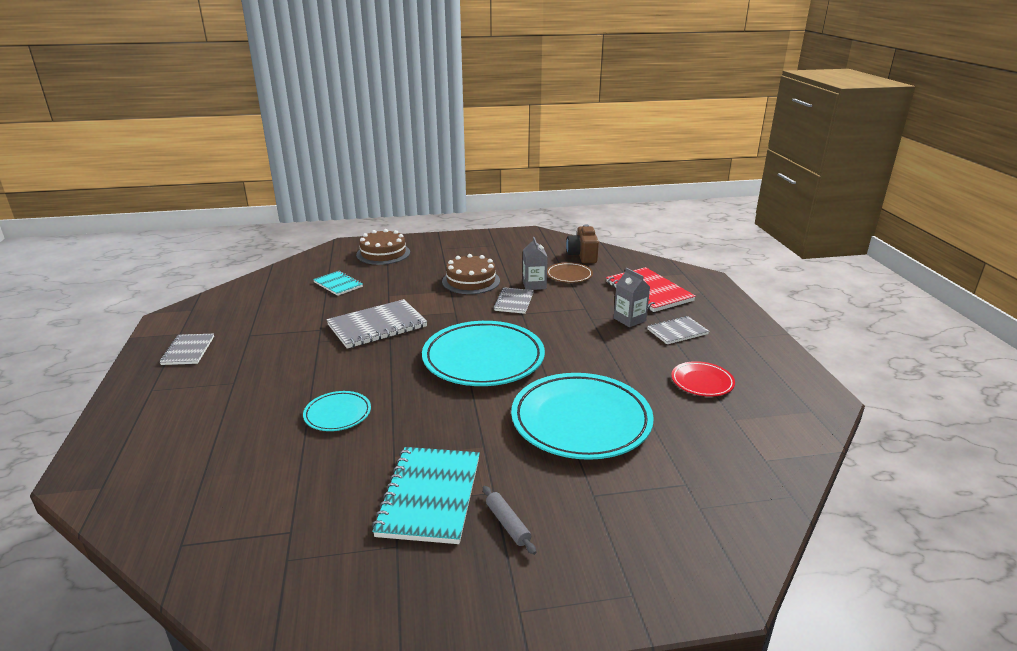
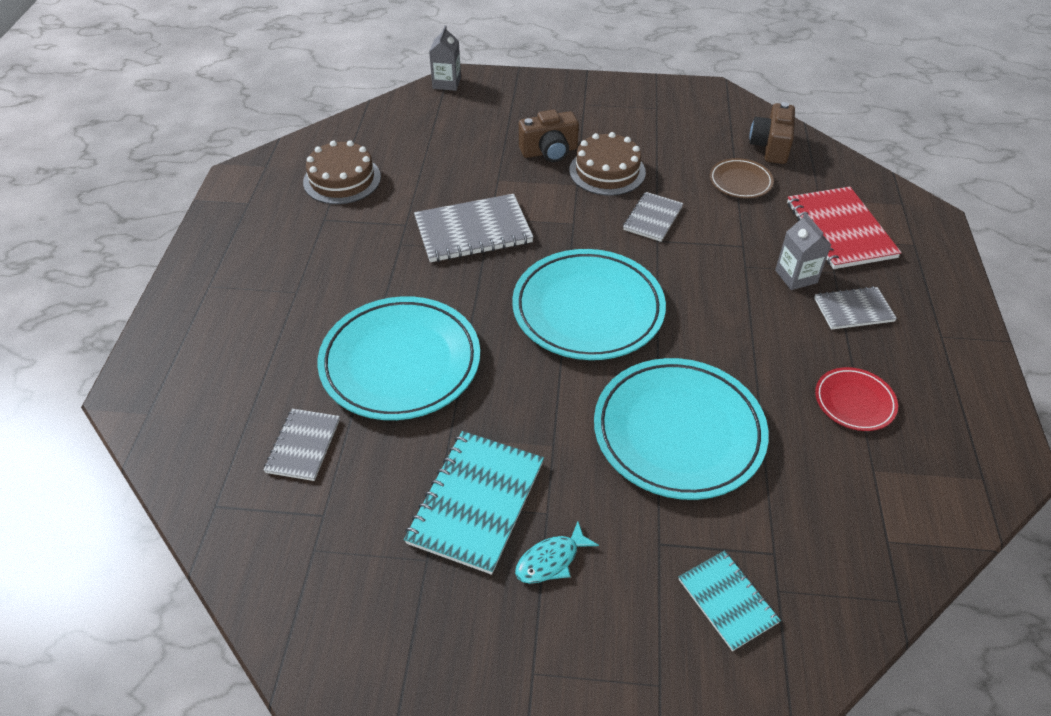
camera: 15 degrees right, 20 degrees up
(188, 350) = (254, 232): grey notebook -> grey notebook (303, 445)
(337, 414) = (400, 363): turquoise plate -> turquoise plate, size x2.09
(338, 284) = (440, 150): turquoise notebook -> turquoise notebook (727, 601)
(383, 253) = (507, 102): brown cake -> brown cake (342, 179)
(424, 276) = (549, 152): none -> brown camera
(508, 524) = (551, 560): grey rolling pin -> turquoise fish
(534, 285) = (688, 192): grey carton -> grey carton (446, 83)

